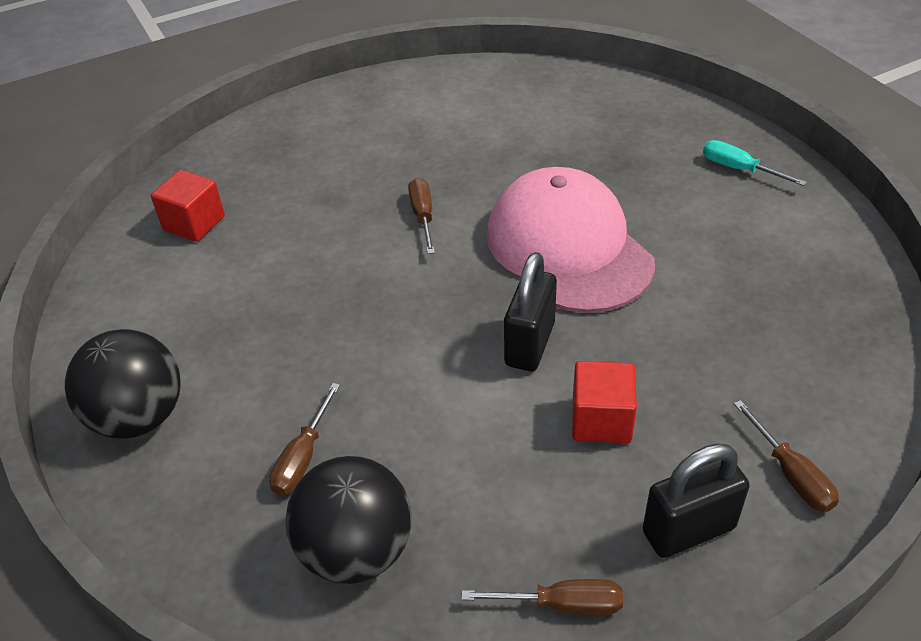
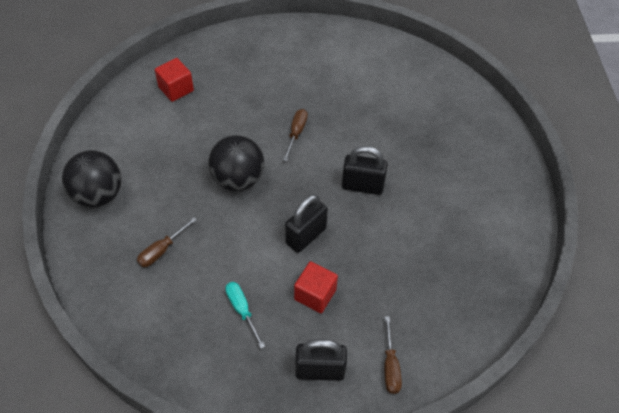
camera: 20 degrees right, 10 degrees up
(356, 550) = (161, 309): black ball -> black ball (238, 179)
(562, 604) = (237, 378): brown screwdriver -> none
(568, 247) = (362, 186): pink cap -> black padlock
(739, 169) = (494, 174): turquoise screwdriver -> turquoise screwdriver (242, 310)

